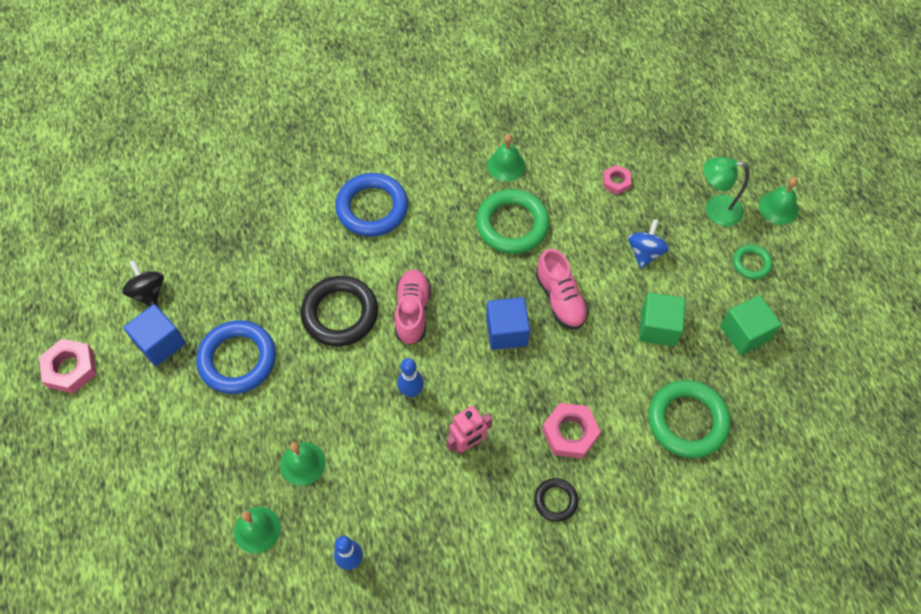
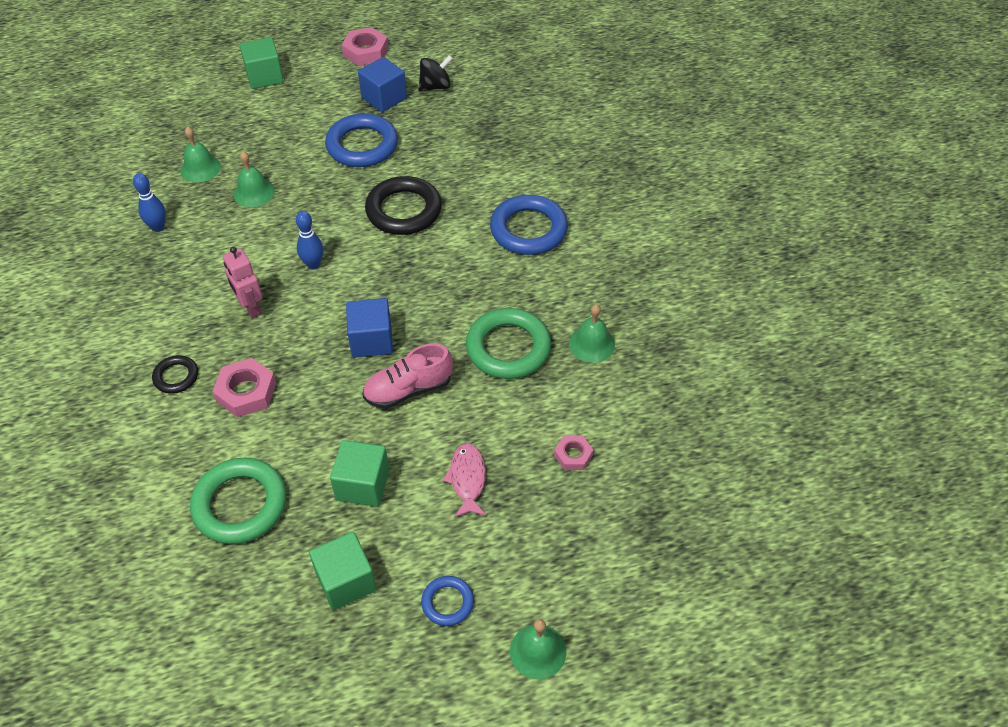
camera: 90 degrees right, 10 degrees down
(97, 479) = (264, 76): none -> green cube
(412, 312) = (402, 264): pink shoe -> none
(645, 252) = (467, 479): blue spinning top -> pink fish
(715, 210) = (532, 567): green lamp -> none
(751, 263) = (447, 602): green ring -> blue ring

